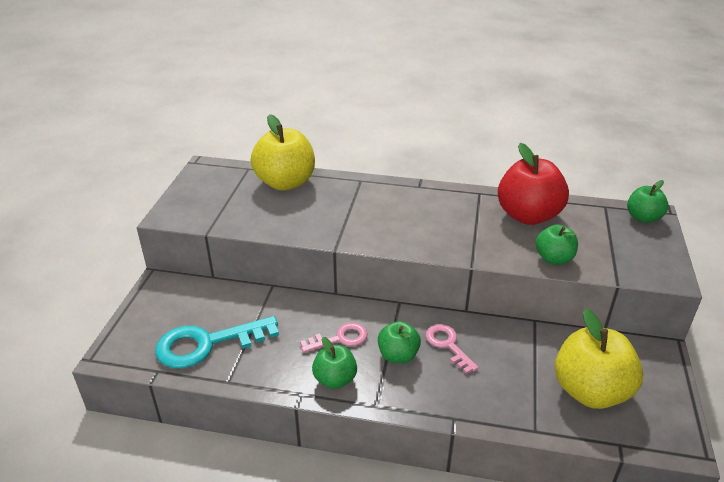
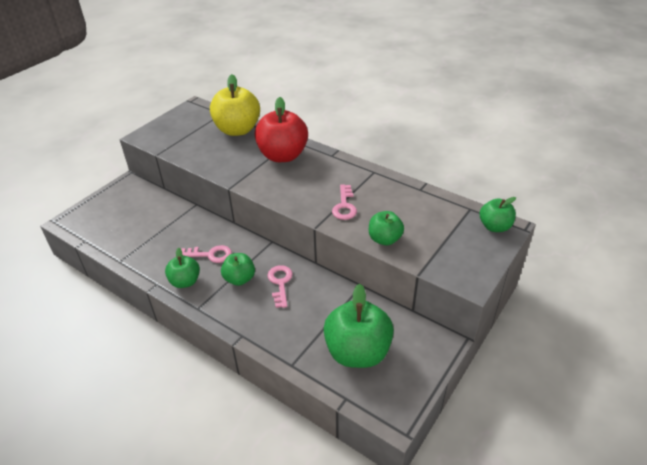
camera: 25 degrees right, 5 degrees up
(207, 344) = (126, 232): turquoise key -> none
(482, 236) = (344, 206): none -> pink key
(528, 216) = (396, 200): red apple -> red apple (283, 156)
(590, 391) = (357, 352): yellow apple -> green apple

